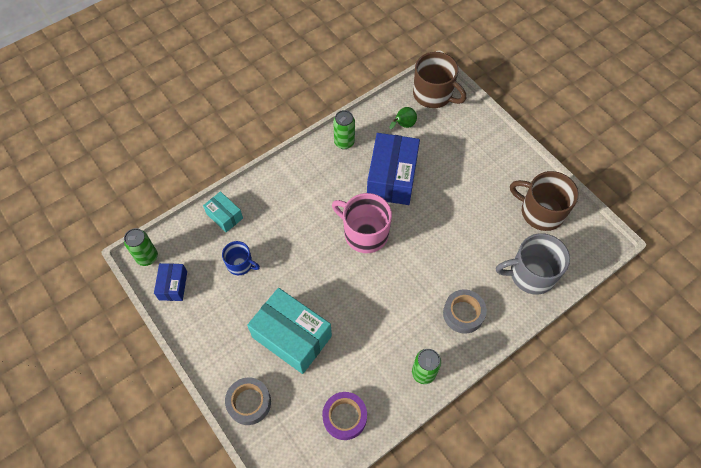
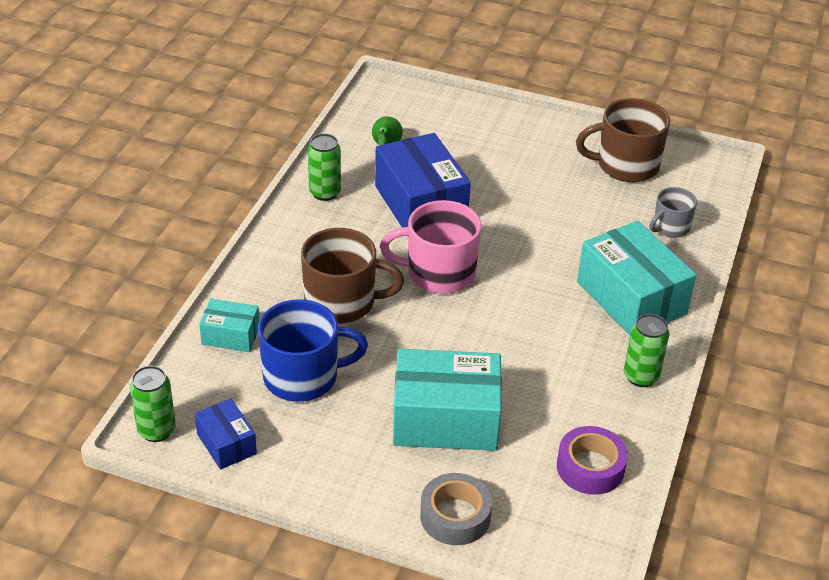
camera: 35 degrees left, 20 degrees down
(240, 264) = (303, 377): blue mug -> blue mug, size x1.75
(433, 94) = (395, 103): brown mug -> brown mug (342, 302)
(463, 313) = (631, 298): grey tape -> turquoise box
(530, 274) = (670, 227): grey mug -> grey mug, size x0.57

